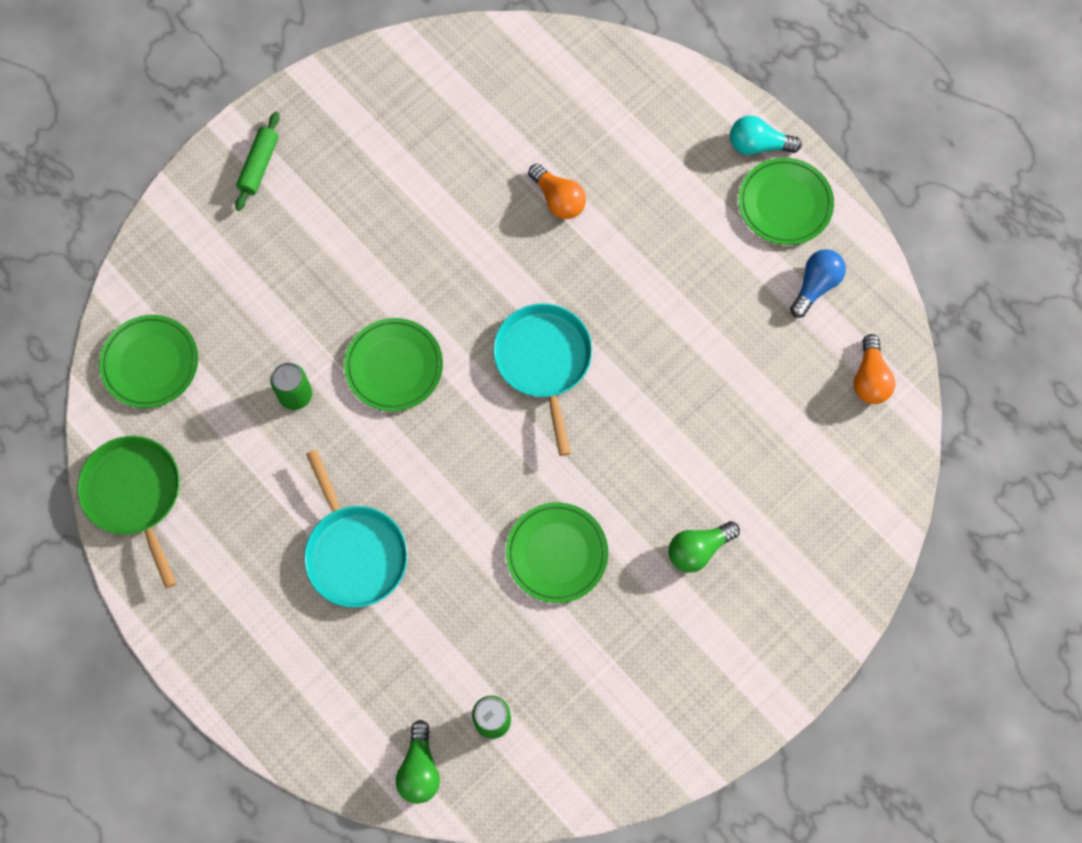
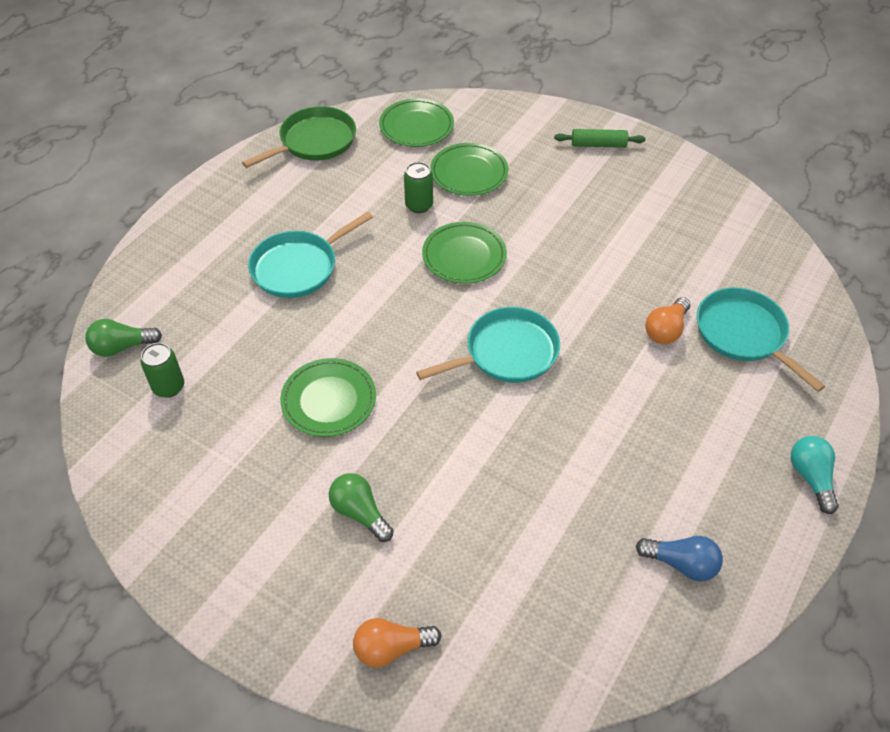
camera: 75 degrees right, 20 degrees down
(584, 130) = (743, 334): none -> turquoise pan
(785, 204) = (759, 515): green plate -> green plate (469, 173)
(869, 378) = (598, 641): orange light bulb -> orange light bulb (392, 648)

